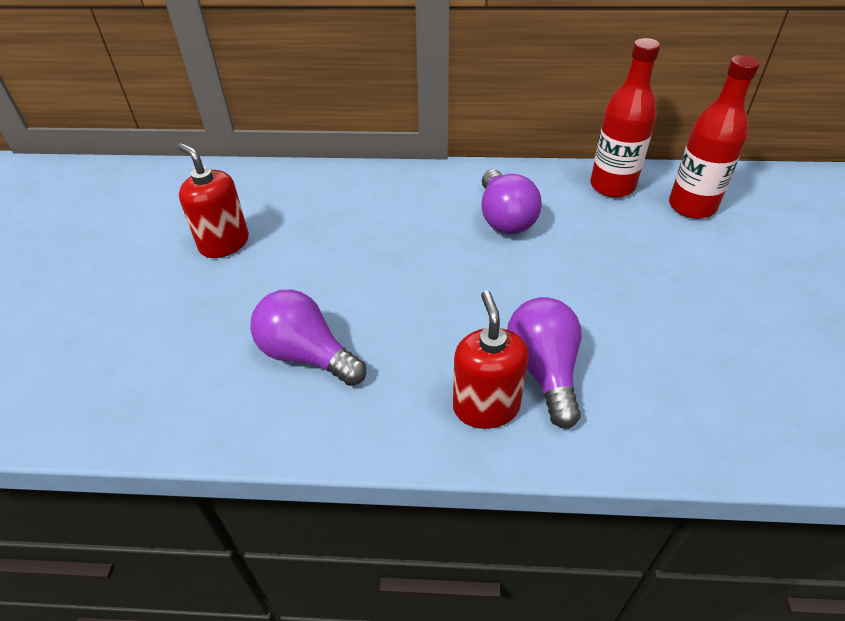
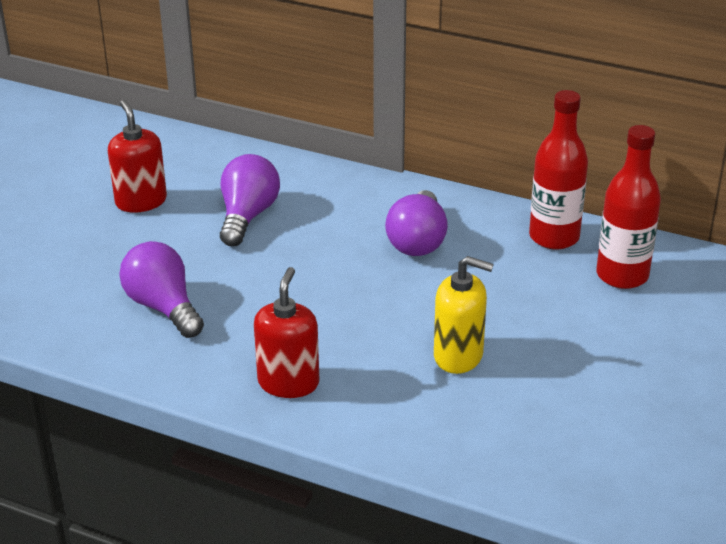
camera: 20 degrees right, 10 degrees down
(544, 370) = (358, 371): purple light bulb -> purple light bulb (247, 216)
(622, 324) = (458, 356): none -> yellow soap dispenser

